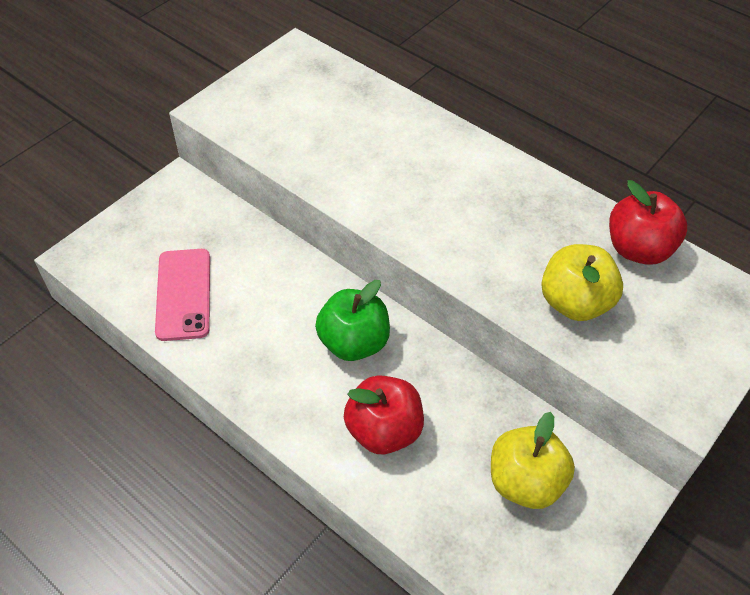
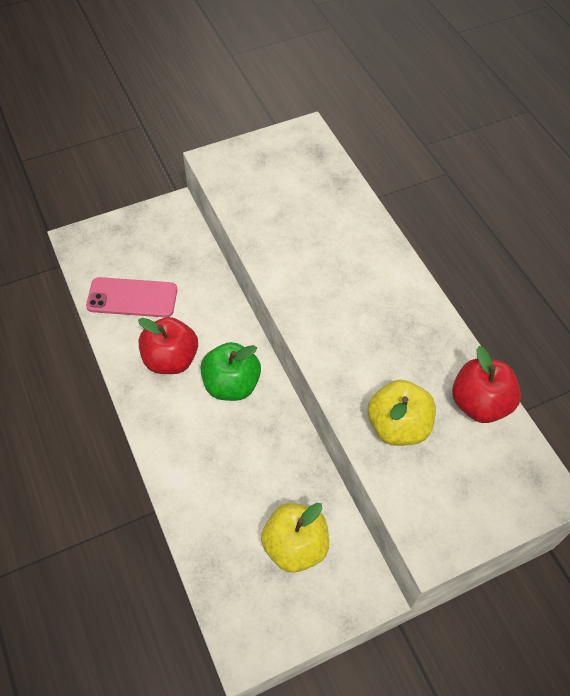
camera: 25 degrees right, 5 degrees up
(183, 294) = (132, 298): pink phone -> pink phone turned 75 degrees clockwise
(383, 430) = (214, 461): red apple -> red apple (171, 359)

